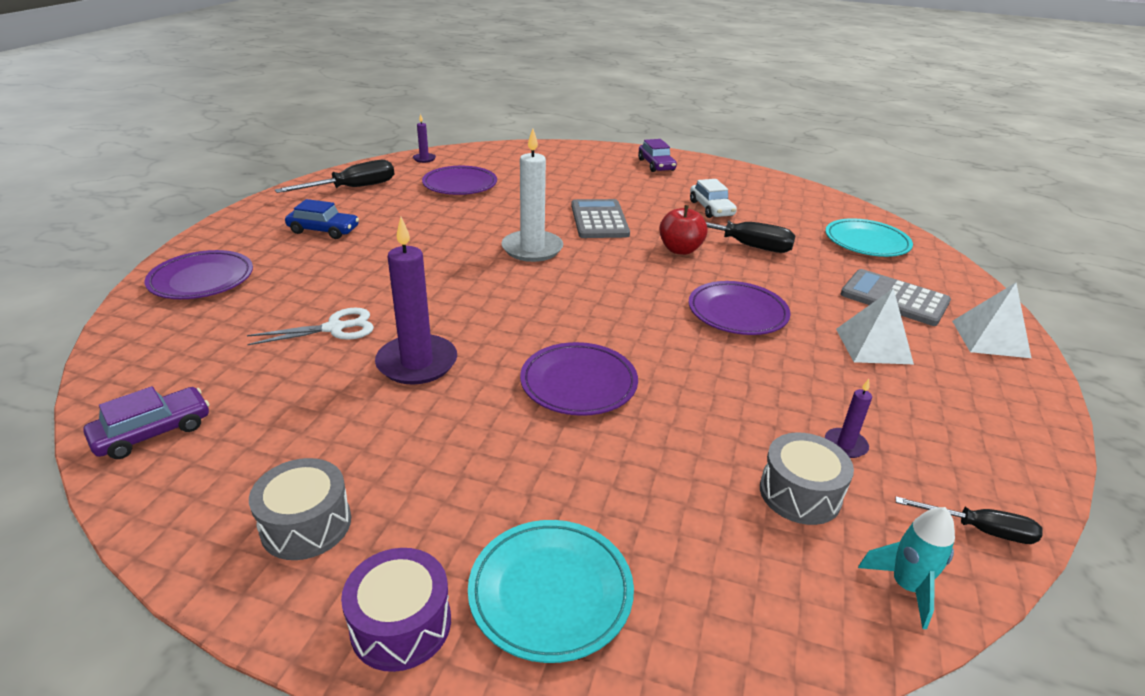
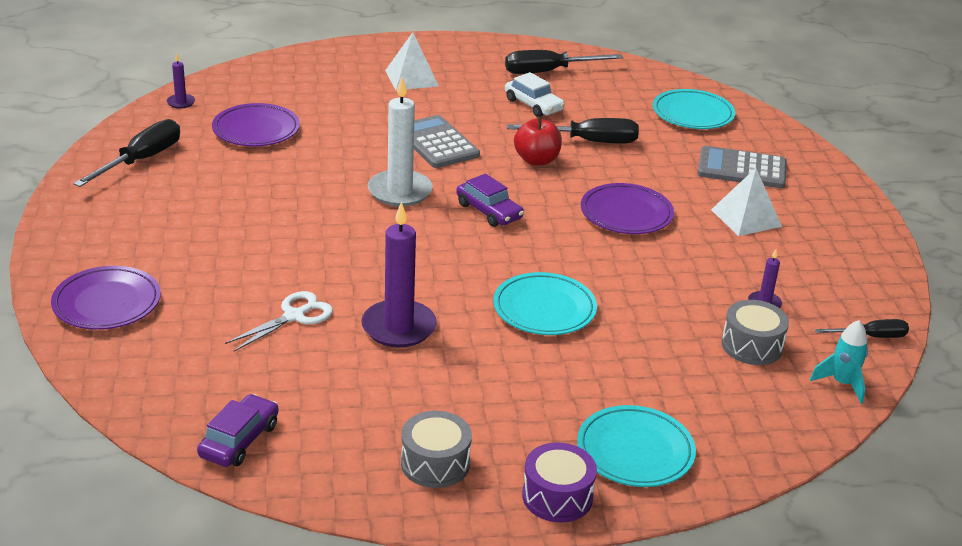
camera: 25 degrees left, 0 degrees up
(323, 230) = (168, 219): blue car -> none
(578, 383) = (544, 309): purple plate -> turquoise plate
(656, 165) = (441, 59): purple car -> purple car (489, 211)
(744, 188) = (548, 72): none -> black screwdriver
(990, 338) = (827, 189): white pyramid -> white pyramid (411, 78)

